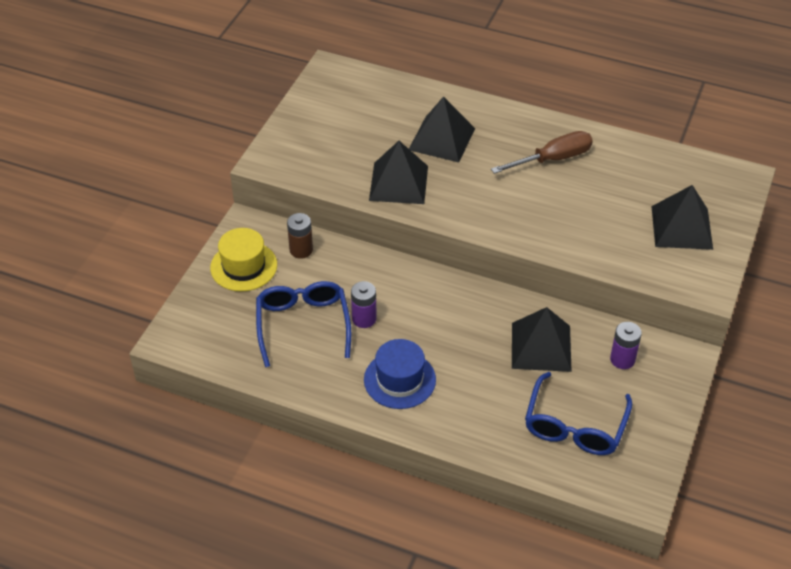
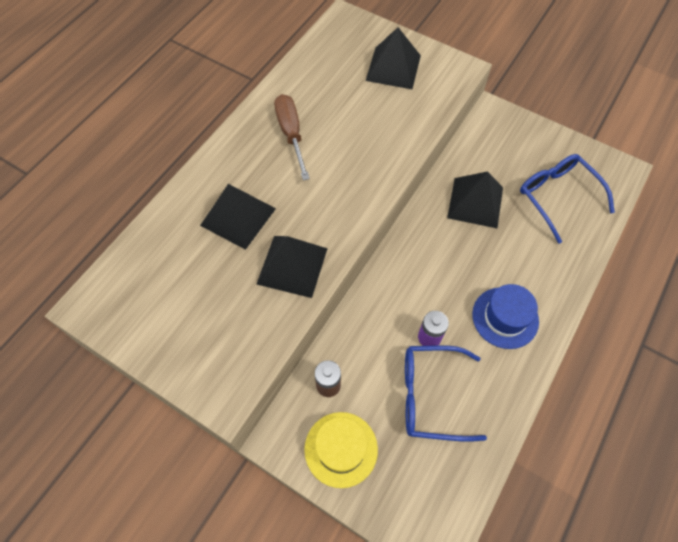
camera: 80 degrees left, 15 degrees up
(575, 426) = (557, 197): blue glasses -> blue glasses turned 150 degrees counterclockwise
(622, 359) = (492, 151): purple battery -> none

